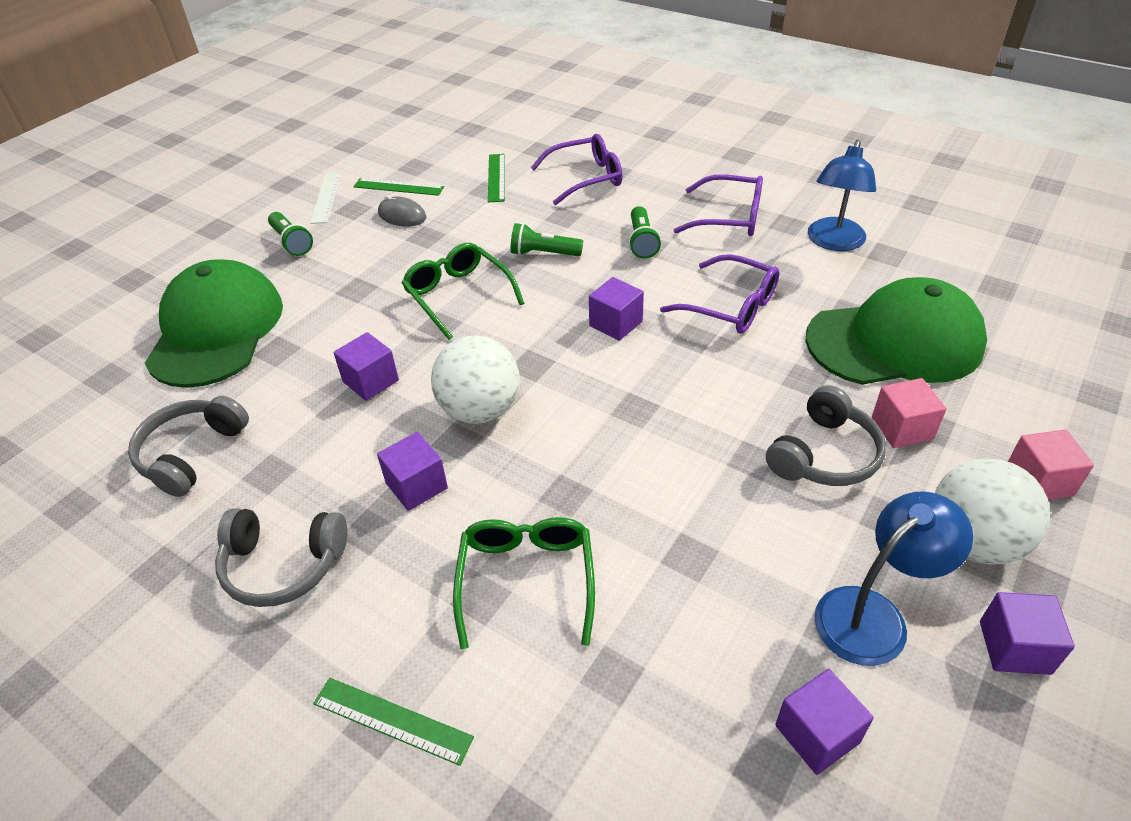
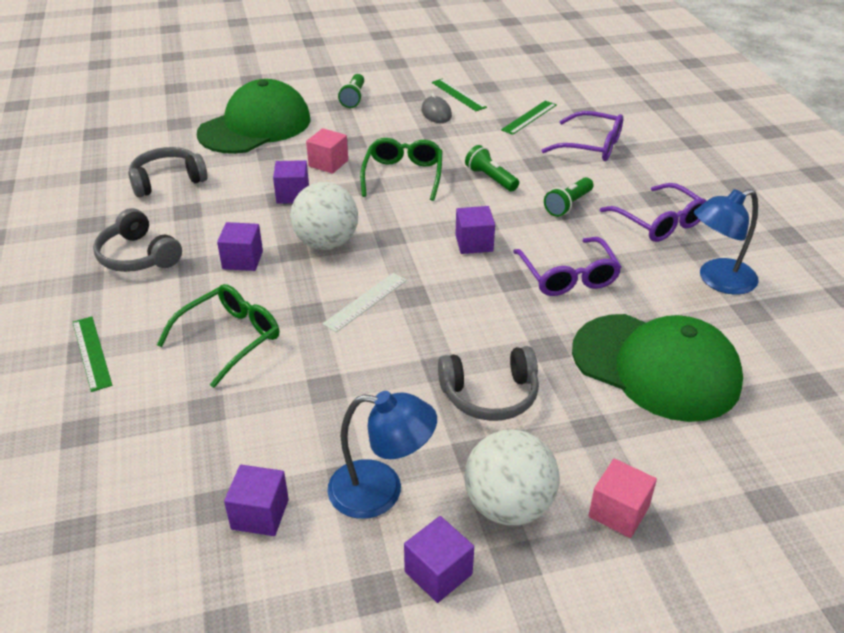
camera: 40 degrees right, 5 degrees down
(326, 197) = (407, 81): white ruler -> white ruler (365, 302)
(902, 428) = (569, 417): pink cube -> pink cube (328, 163)

